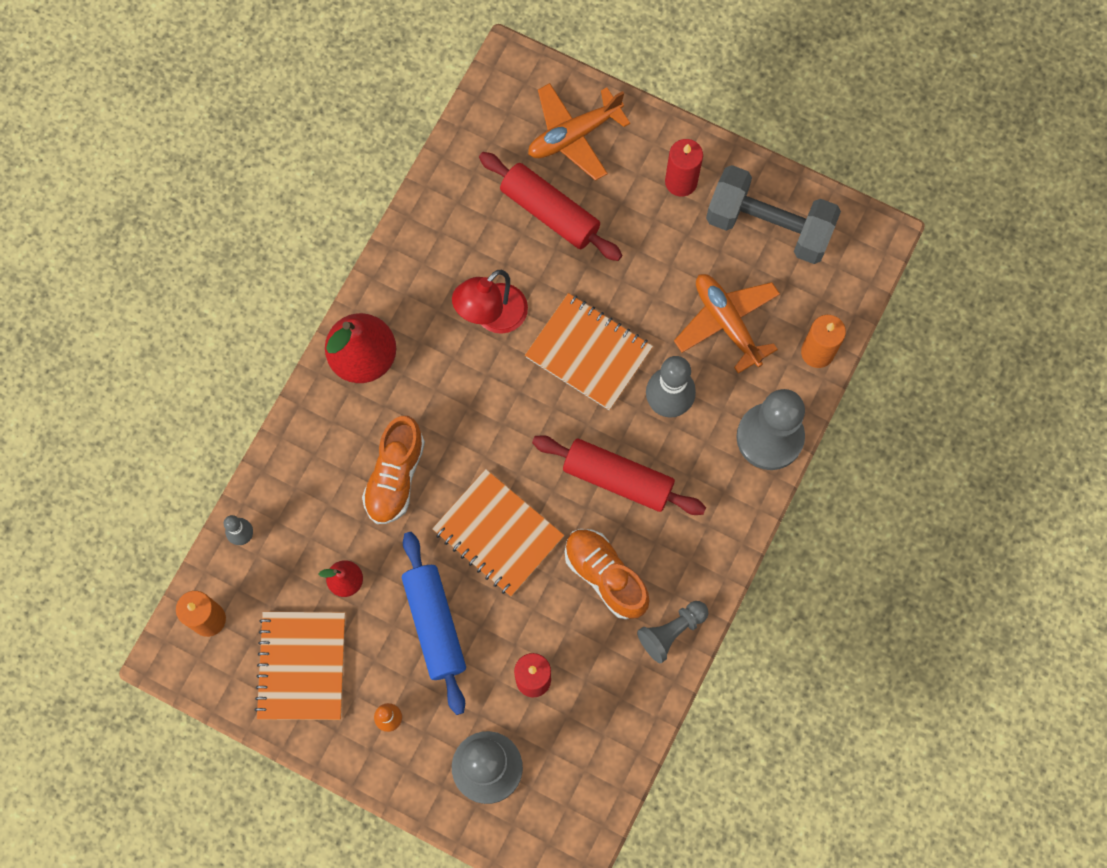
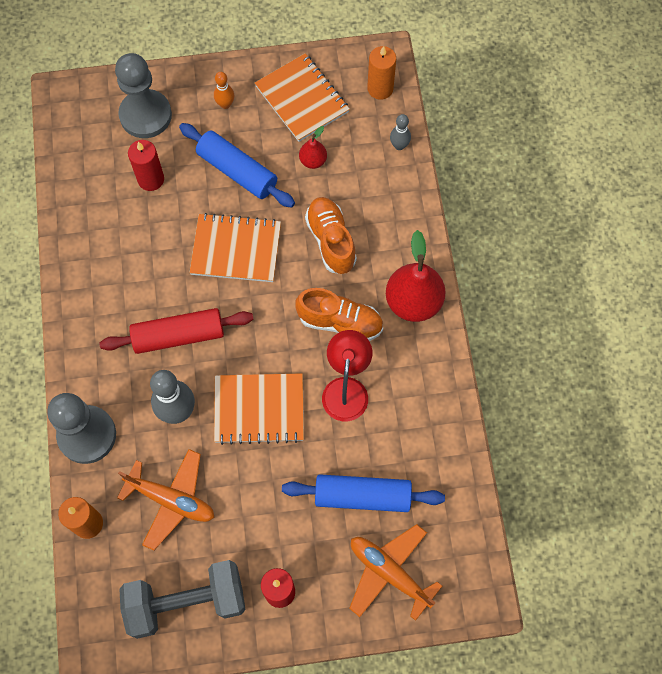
camera: 145 degrees right, 5 degrees down
(550, 212) = (362, 496): red rolling pin -> blue rolling pin
(574, 135) = (389, 572): orange plane -> orange plane turned 75 degrees counterclockwise
(605, 576) = (145, 269): orange shoe -> orange shoe (340, 322)
(671, 632) = (77, 262): grey pawn -> none

